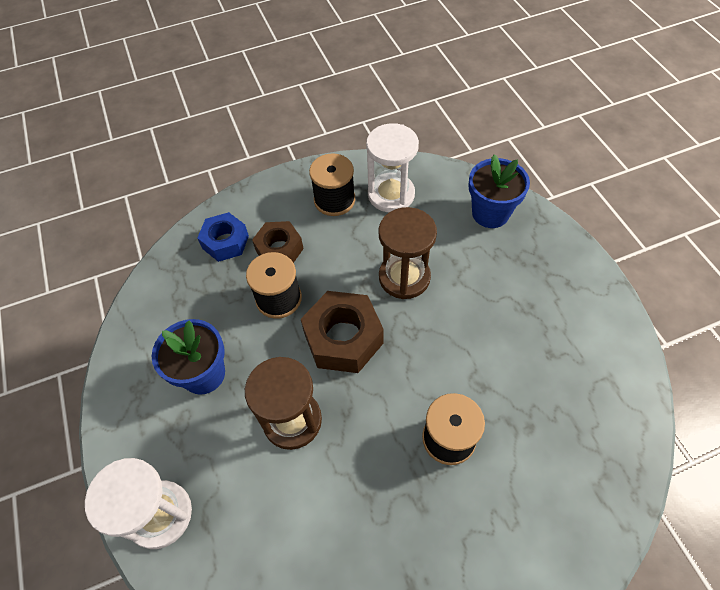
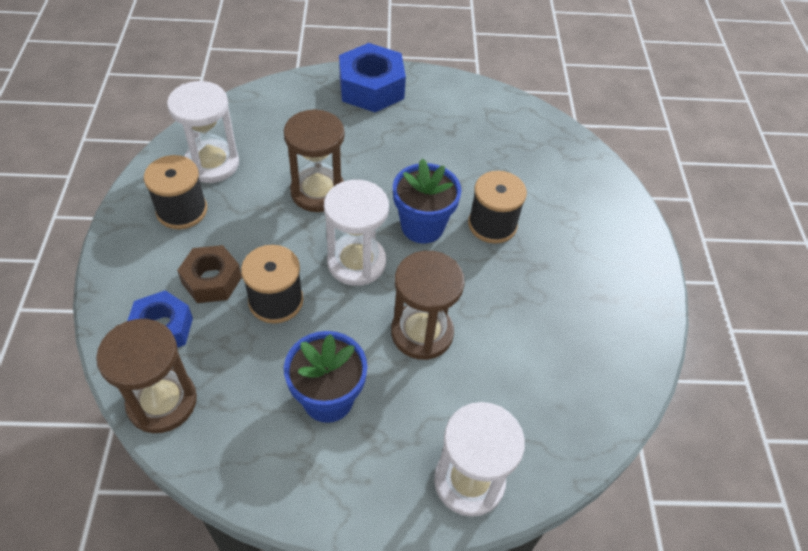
camera: 75 degrees left, 5 degrees down
(168, 271) = (162, 402): none -> brown hourglass
(343, 338) = (356, 262): brown nut -> white hourglass
(490, 213) = (290, 106): blue flower pot -> blue flower pot (422, 226)
(560, 262) = (371, 88): none -> blue nut

